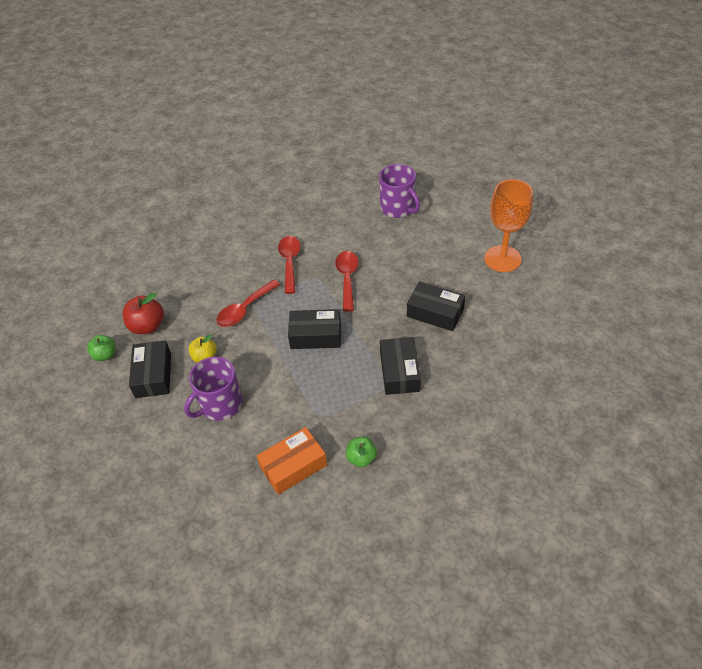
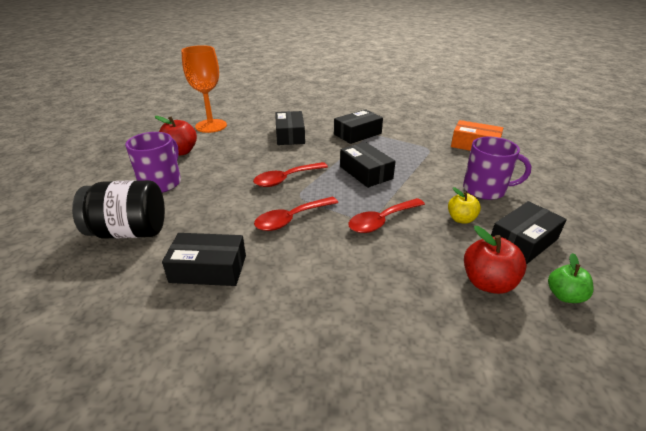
camera: 125 degrees left, 15 degrees down
(245, 309) = (382, 221): red spoon -> red spoon turned 135 degrees clockwise
(274, 212) = (208, 269): none -> black box
(341, 186) = (129, 232): none -> black jar
(361, 458) = (434, 128): green apple -> none
(450, 227) = (181, 152): none -> red apple

